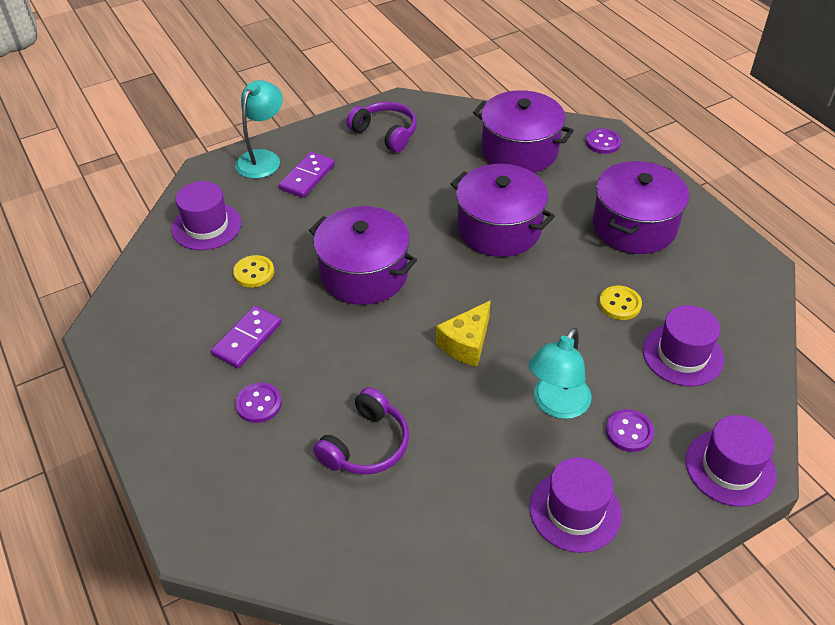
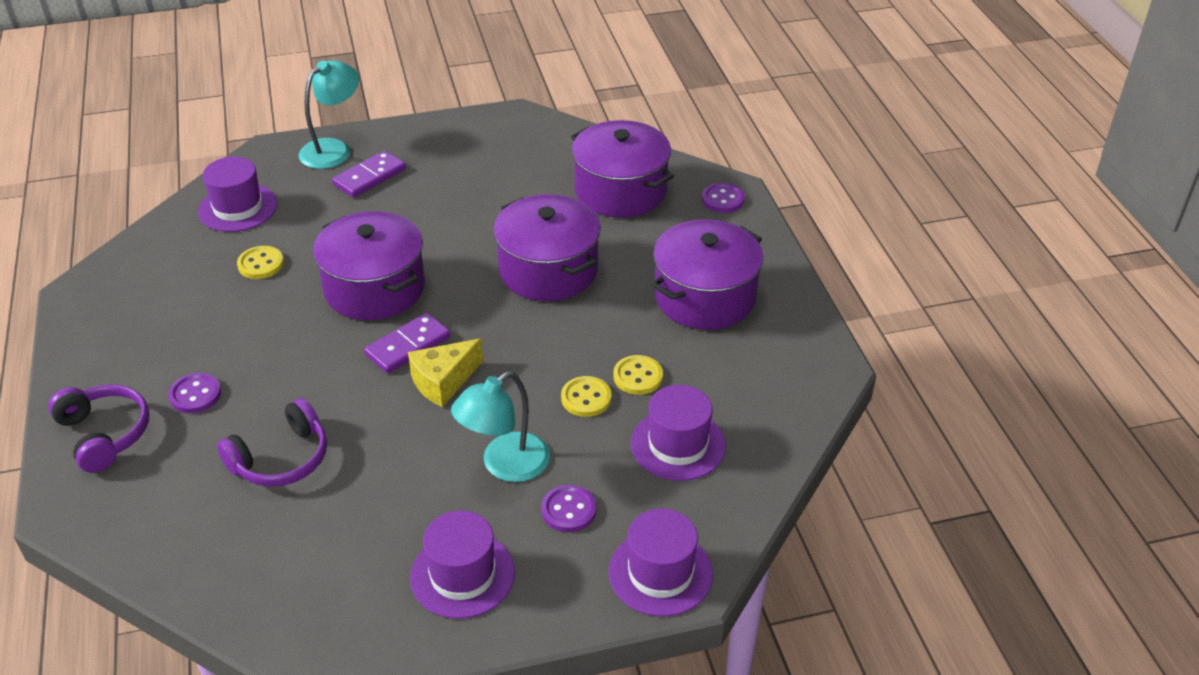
camera: 15 degrees right, 5 degrees down
(247, 339) = (218, 329): purple domino -> purple domino (408, 346)
(386, 133) = (480, 146): purple headphones -> purple headphones (105, 434)
(589, 332) = (586, 398): none -> yellow button

